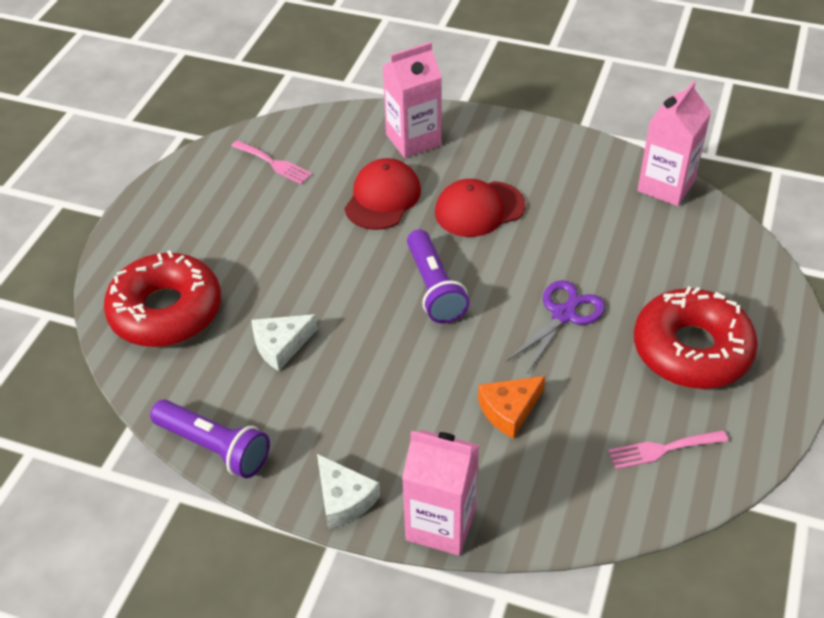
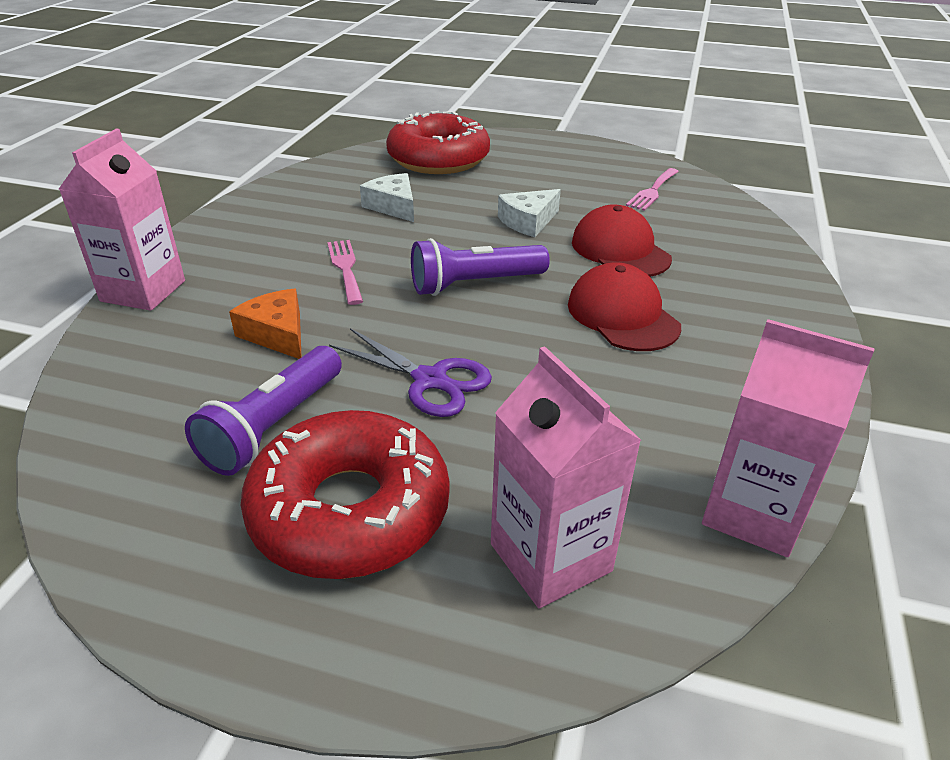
camera: 85 degrees right, 10 degrees down
(214, 447) = (280, 186): purple flashlight -> purple flashlight (273, 426)
(343, 499) = (199, 241): white cheese -> white cheese (528, 221)
(382, 198) = (620, 250): red cap -> red cap turned 135 degrees counterclockwise
(413, 140) = (738, 267): pink carton -> pink carton (550, 557)
(662, 449) = (169, 460): pink fork -> pink fork (345, 268)

